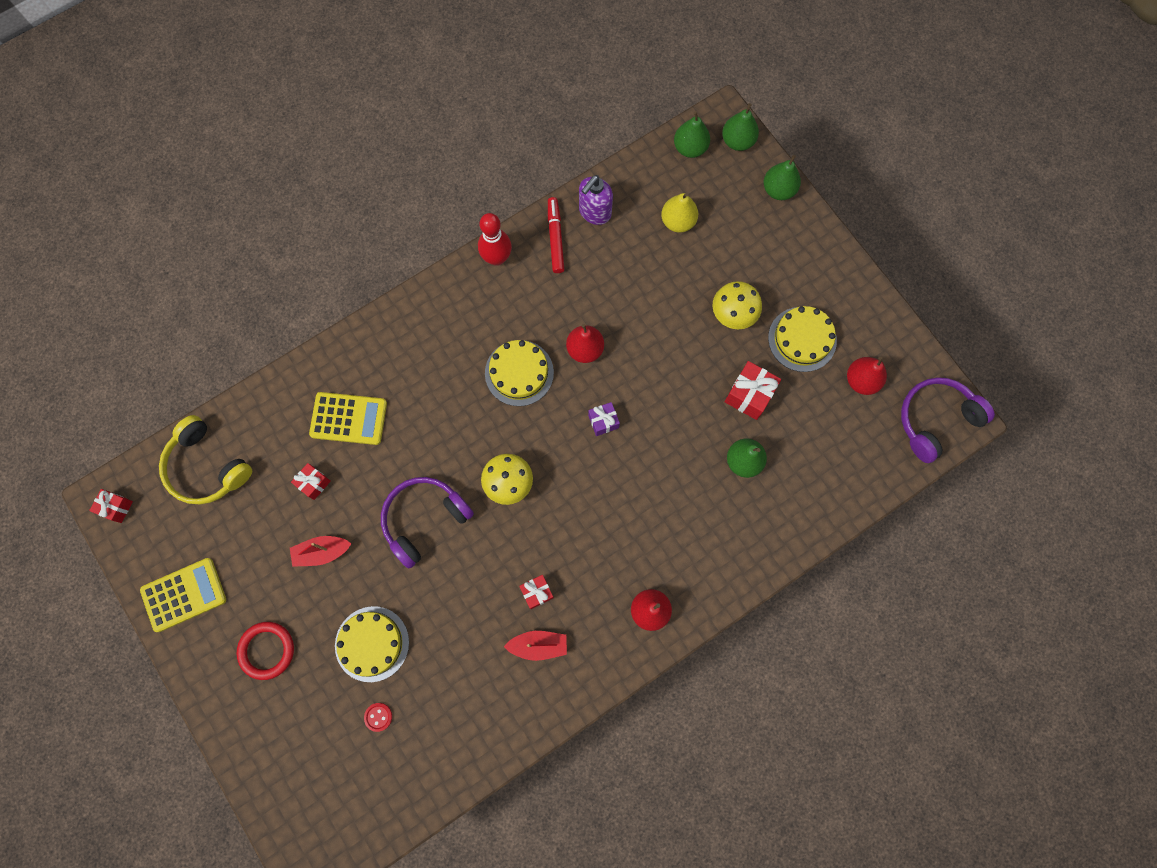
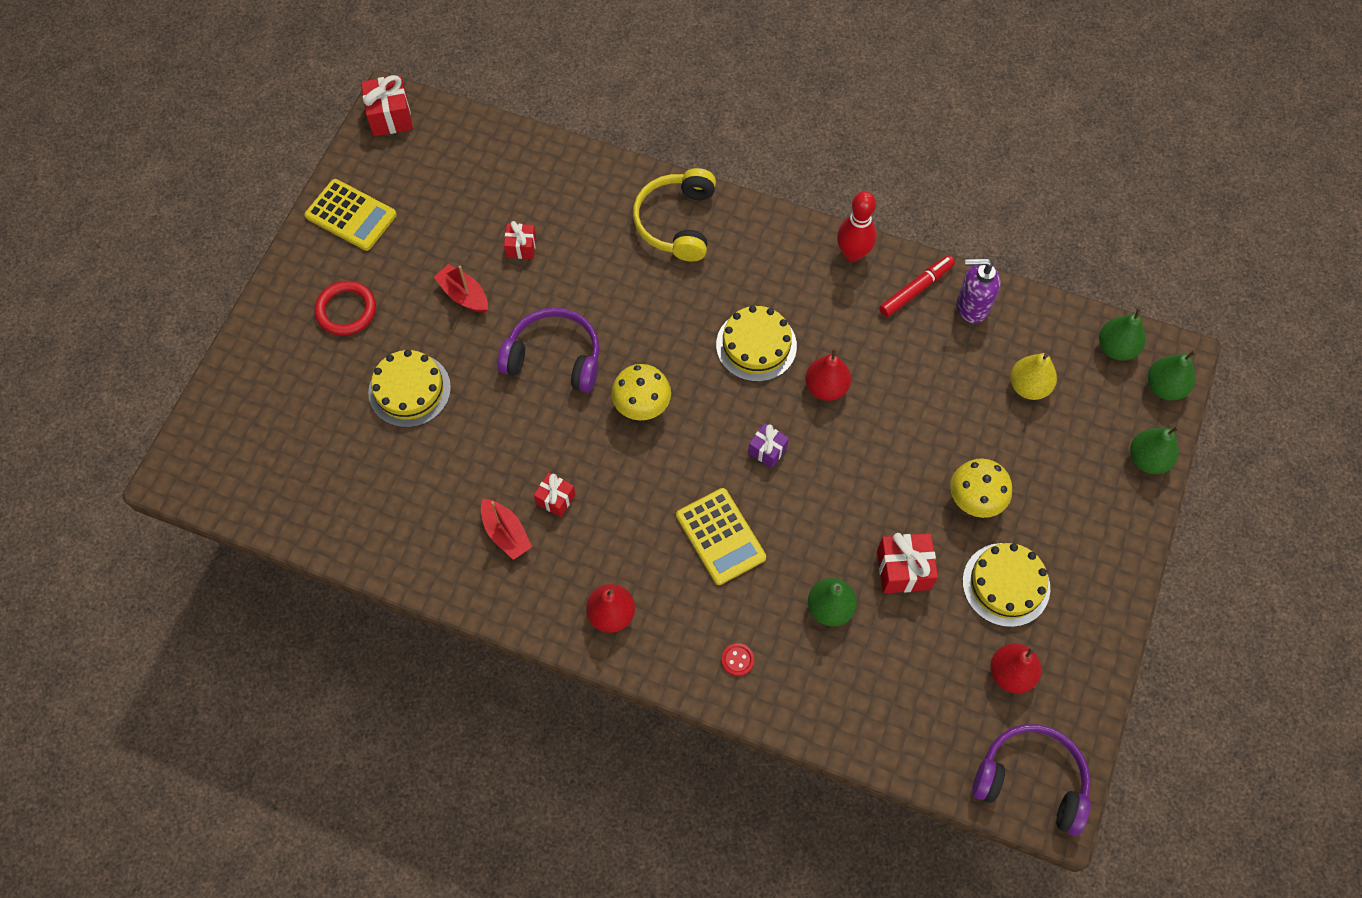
camera: 55 degrees right, 10 degrees down
(116, 507) = (390, 116): red gift -> red gift, size x1.60
(206, 467) = (474, 157): yellow headphones -> yellow headphones (676, 222)
(348, 418) = (601, 235): yellow calculator -> yellow calculator (720, 536)
(378, 717) = (347, 439): red button -> red button (737, 660)

